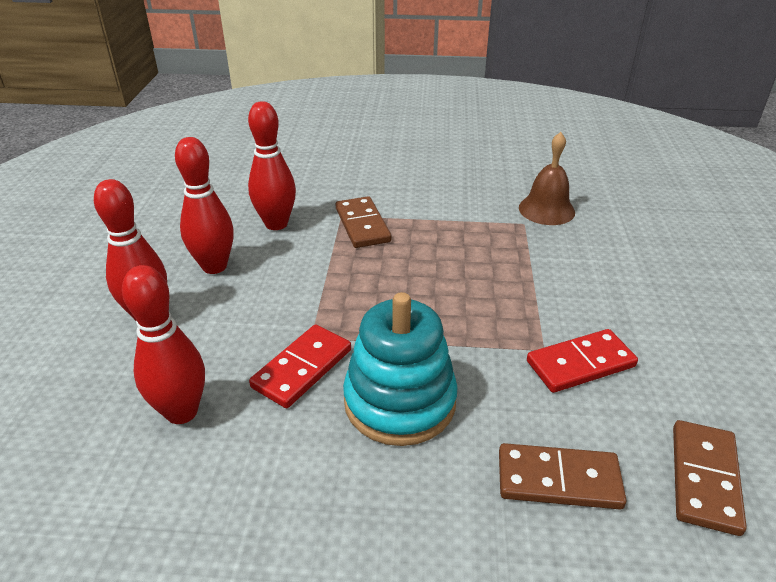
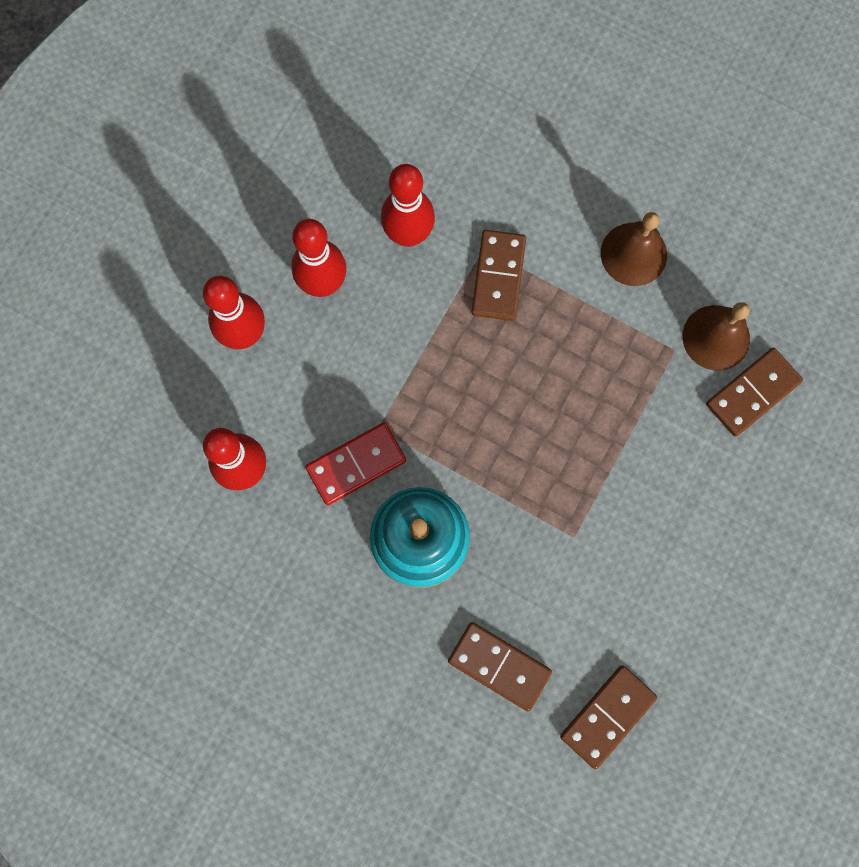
camera: 25 degrees right, 40 degrees up
(454, 190) = (633, 254): none -> brown bell
(580, 364) = (594, 568): red domino -> none
(599, 227) = (752, 393): none -> brown domino

